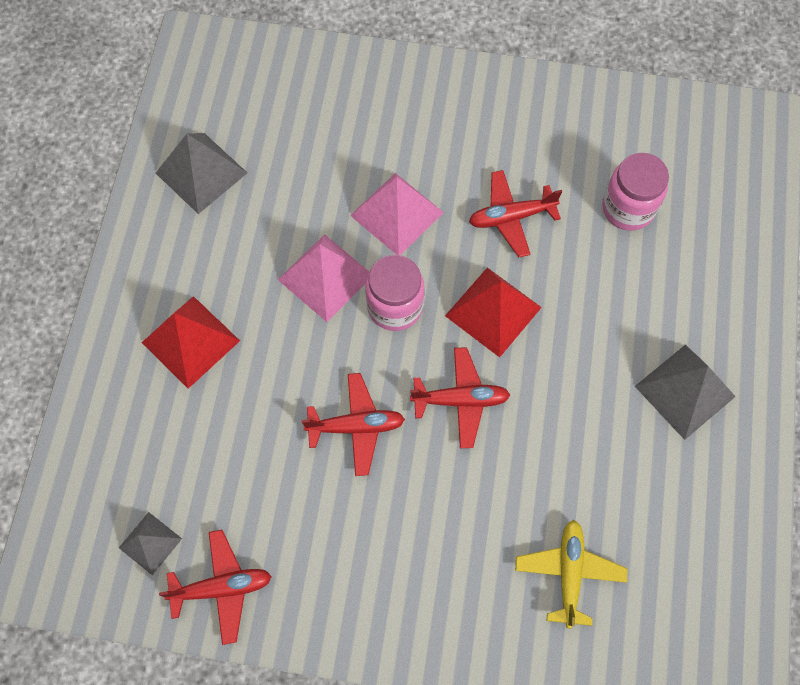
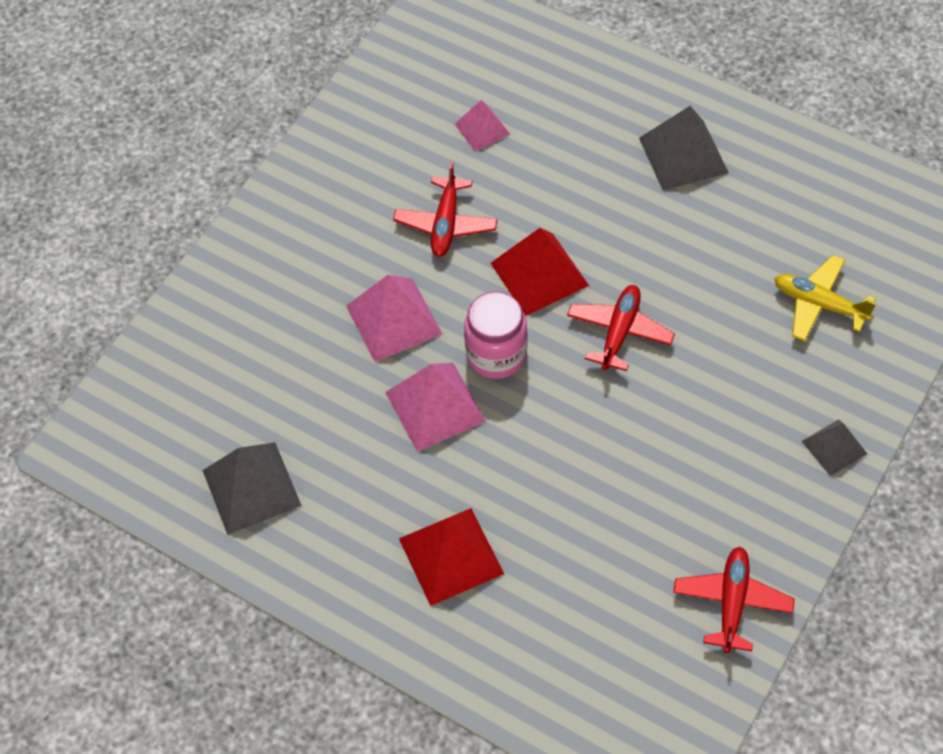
camera: 65 degrees left, 10 degrees down
(150, 543) = (661, 658): grey pyramid -> grey pyramid (834, 447)
(356, 426) = (610, 430): red plane -> none
(628, 208) = (482, 129): pink jar -> pink pyramid

